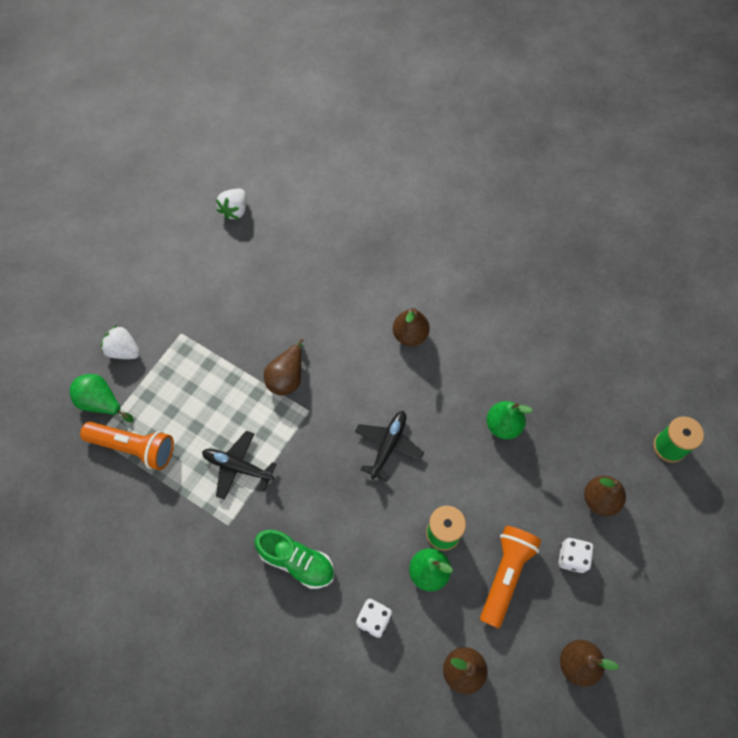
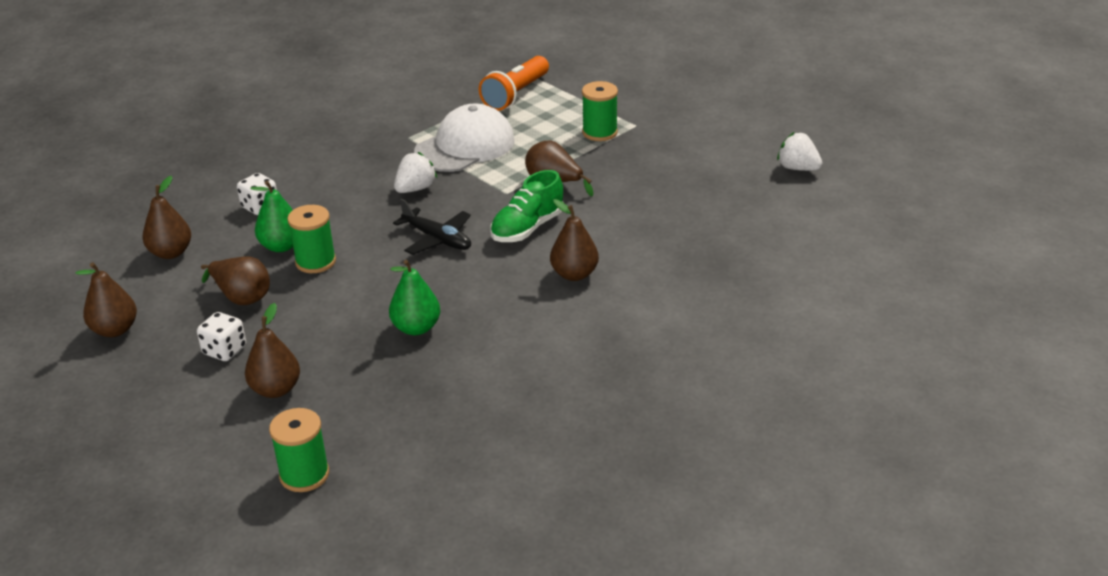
camera: 105 degrees right, 30 degrees down
(101, 402) = (572, 81): green pear -> none
(124, 350) = (627, 94): white strawberry -> white strawberry (415, 189)
(197, 359) = (600, 132): none -> green spool
(237, 467) = (465, 146): black plane -> white cap
(297, 561) = (347, 170): green shoe -> green shoe (527, 228)
(505, 575) = (242, 297): orange flashlight -> brown pear

